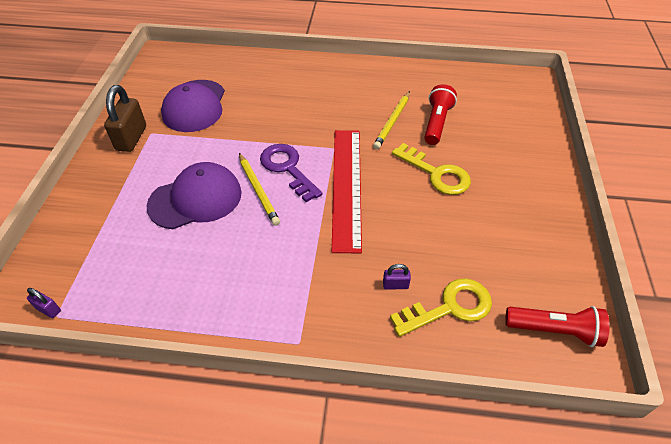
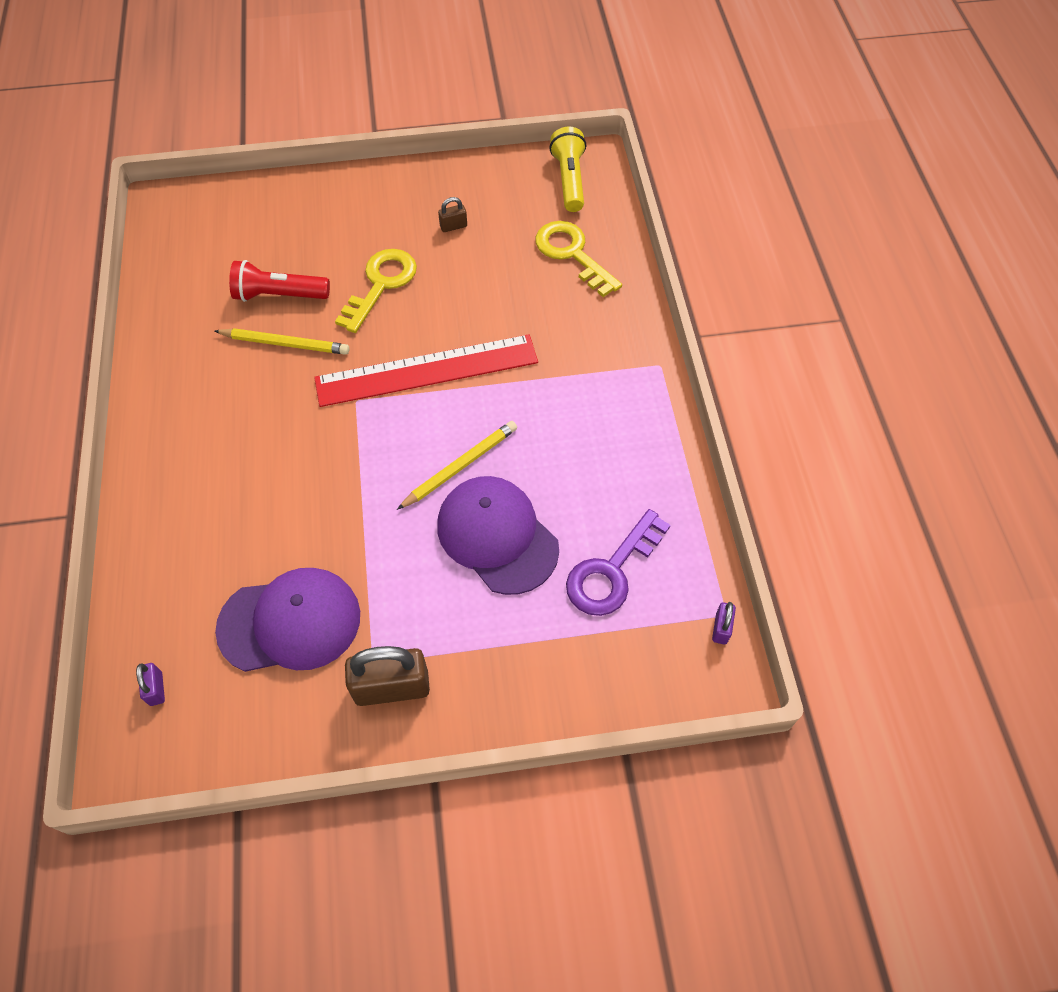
camera: 105 degrees left, 10 degrees up
(287, 168) = (410, 444): purple key -> purple key (611, 571)
(395, 285) = (561, 299): purple padlock -> purple padlock (156, 688)
(495, 227) = (453, 226): none -> brown padlock
(554, 330) = (569, 180): red flashlight -> yellow flashlight

